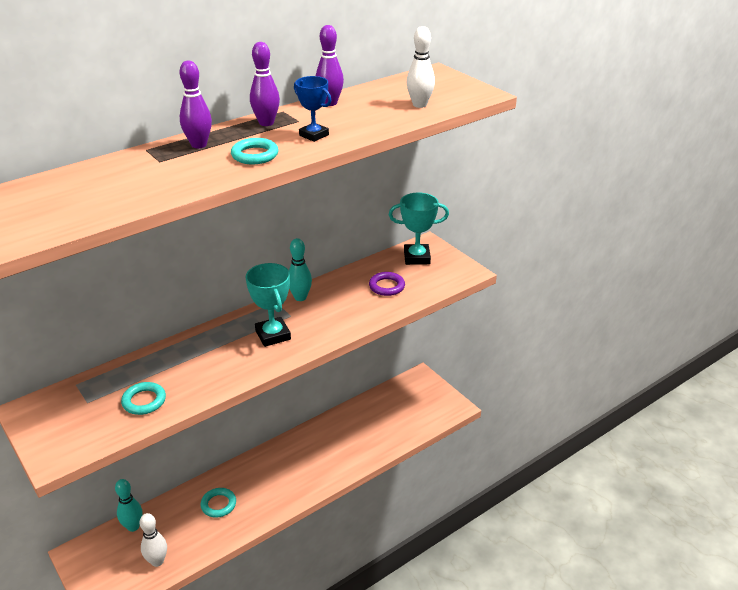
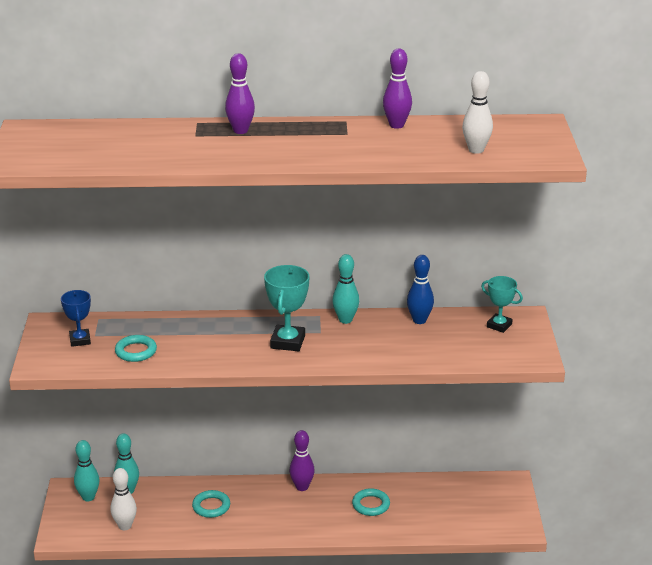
camera: 35 degrees right, 5 degrees down
(101, 551) = (88, 497): none -> turquoise bowling pin
(255, 155) = (272, 152): turquoise ring -> turquoise ring (371, 505)
(266, 123) = (318, 128): purple bowling pin -> purple bowling pin (302, 487)
(314, 135) = (342, 150): blue trophy -> blue trophy (80, 340)
(356, 276) = (419, 320): none -> blue bowling pin
(386, 286) = (437, 340): purple ring -> none
(417, 257) = (499, 325): turquoise trophy -> turquoise trophy, size x0.66

